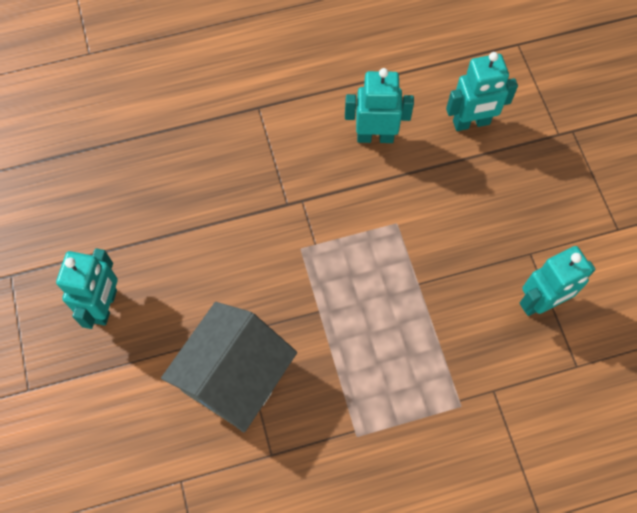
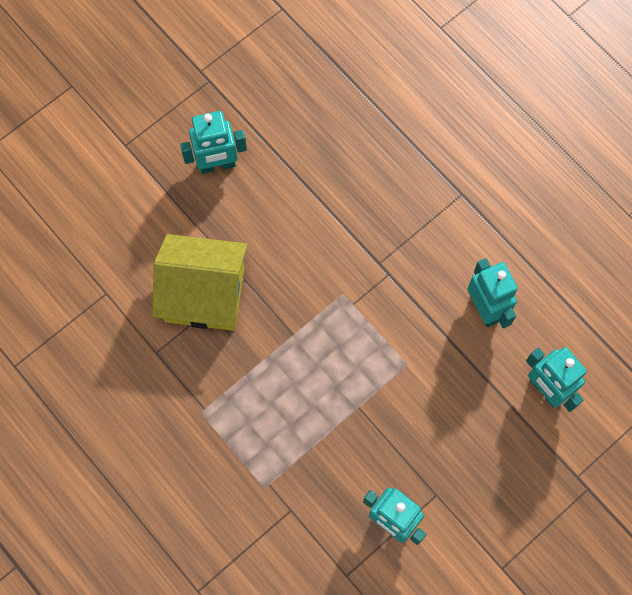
camera: 65 degrees right, 5 degrees up
(235, 378) = (204, 294): grey house -> yellow house

